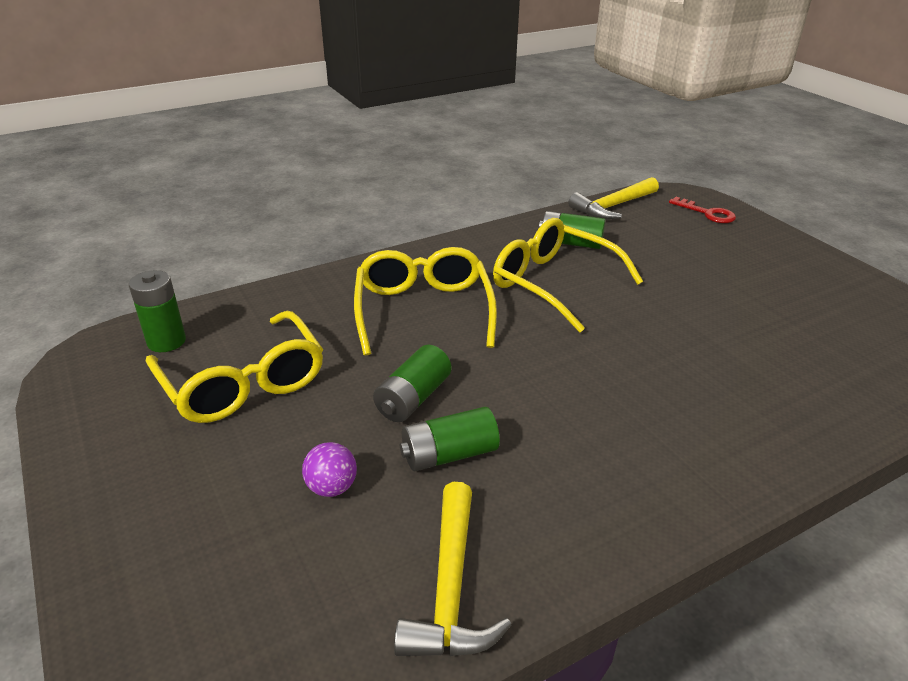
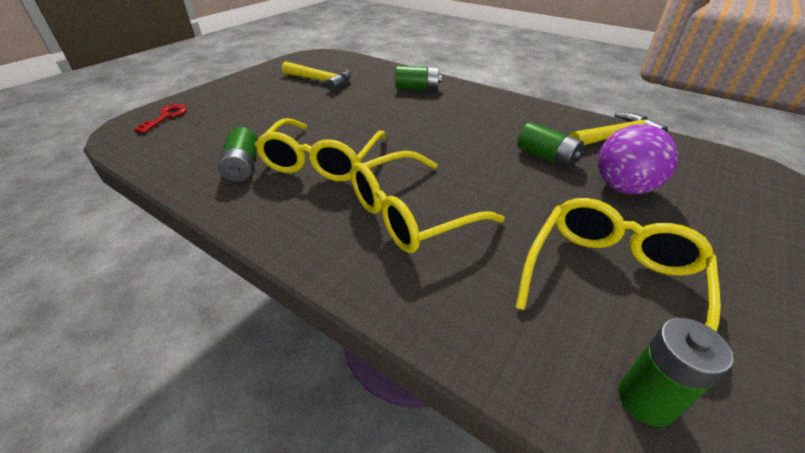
camera: 115 degrees left, 5 degrees up
(332, 487) = (623, 187): purple ball -> purple ball, size x1.86
(413, 398) = (519, 184): green battery -> green battery (417, 88)
(612, 207) = (154, 158): yellow hammer -> yellow hammer (320, 81)

